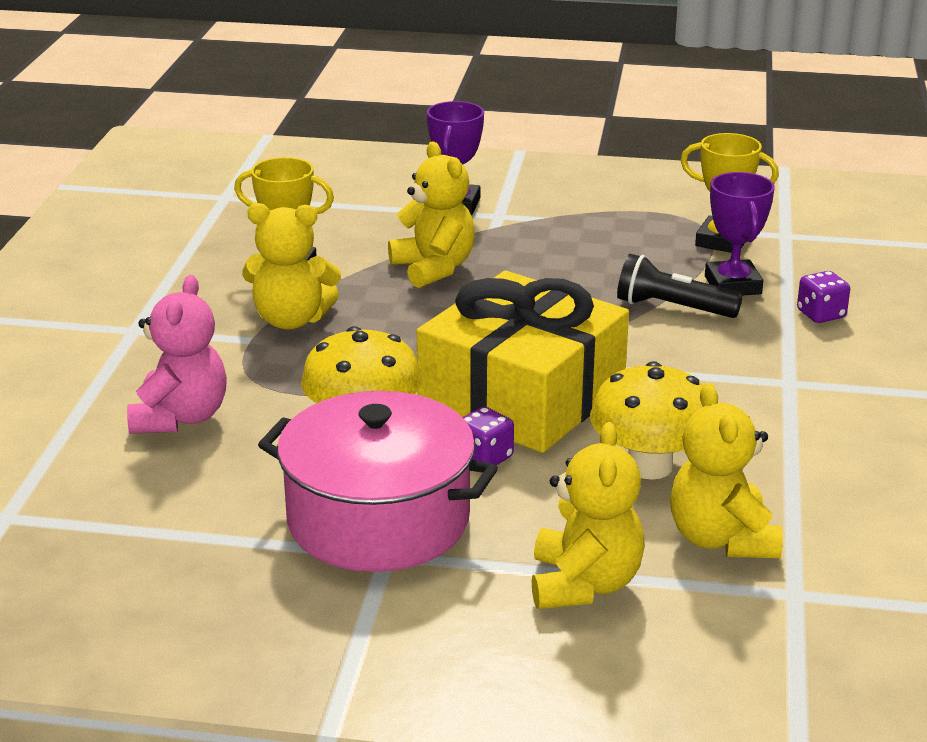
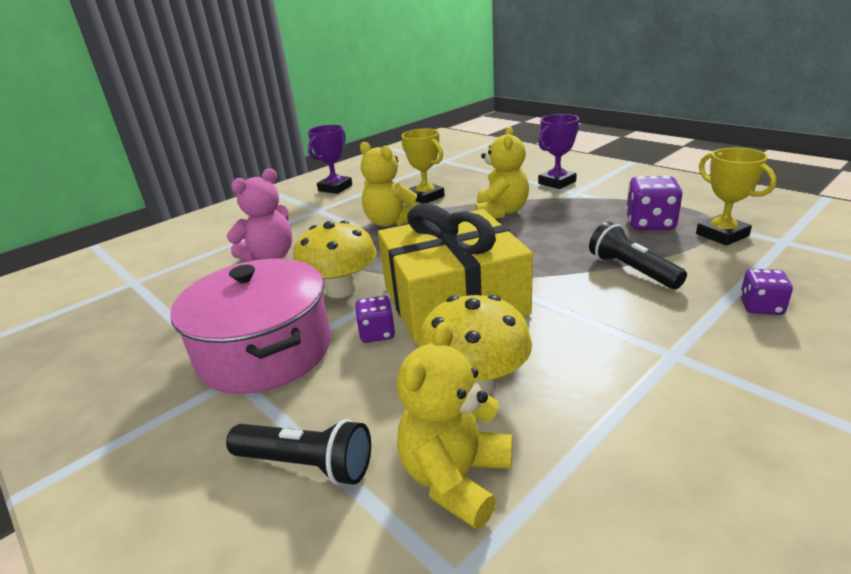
camera: 40 degrees right, 0 degrees up
(584, 584) = (306, 465): yellow teddy bear -> black flashlight
(635, 244) = (650, 224): none -> purple dice
(732, 285) = (699, 266): purple trophy -> purple trophy (335, 188)

